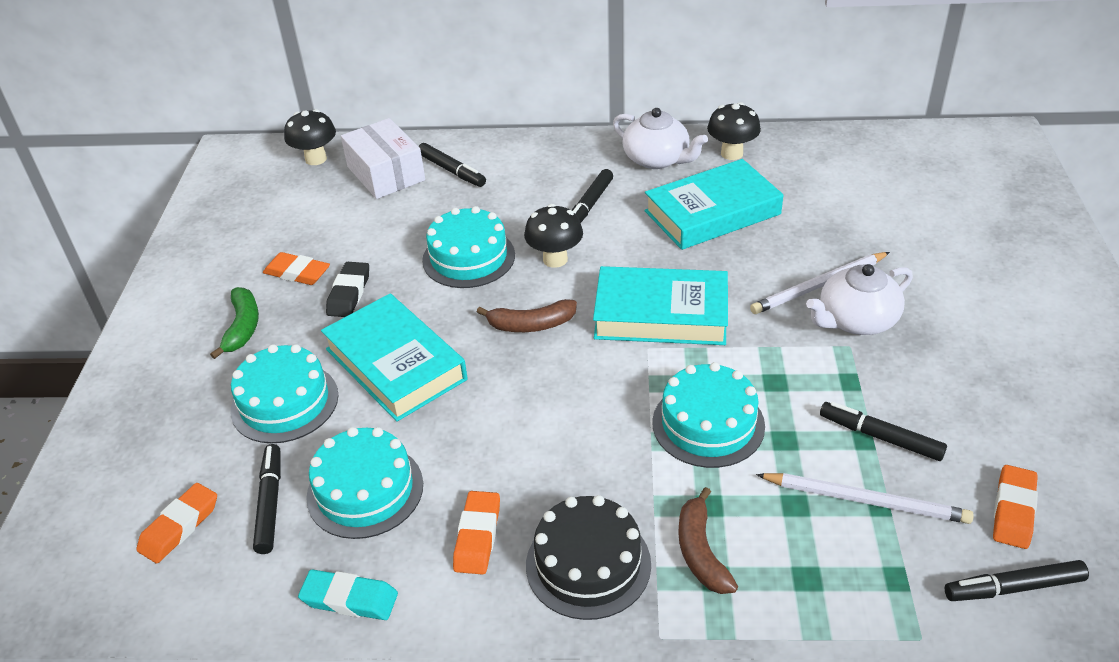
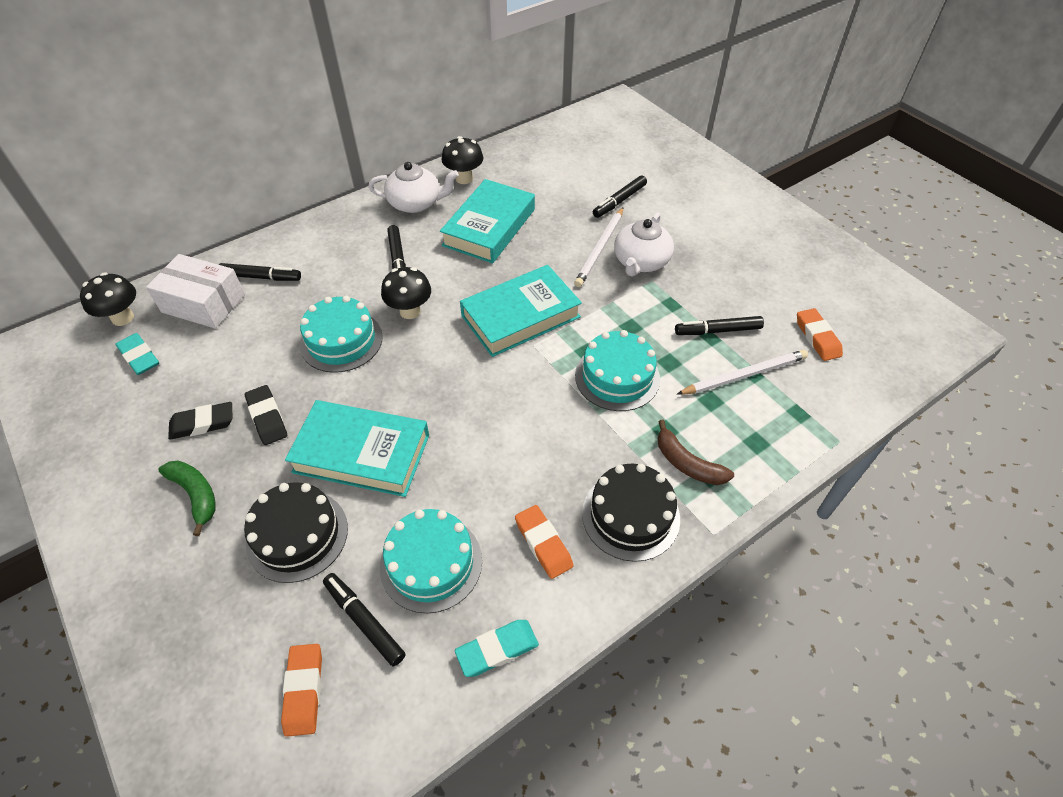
camera: 40 degrees left, 10 degrees up
(284, 402) = (297, 535): turquoise cake -> black cake
(297, 273) = (202, 423): orange eraser -> black eraser
(300, 196) = (139, 357): none -> turquoise eraser
(531, 325) = (438, 369): brown banana -> none
(1013, 588) = (854, 383): black marker -> black marker (619, 201)

